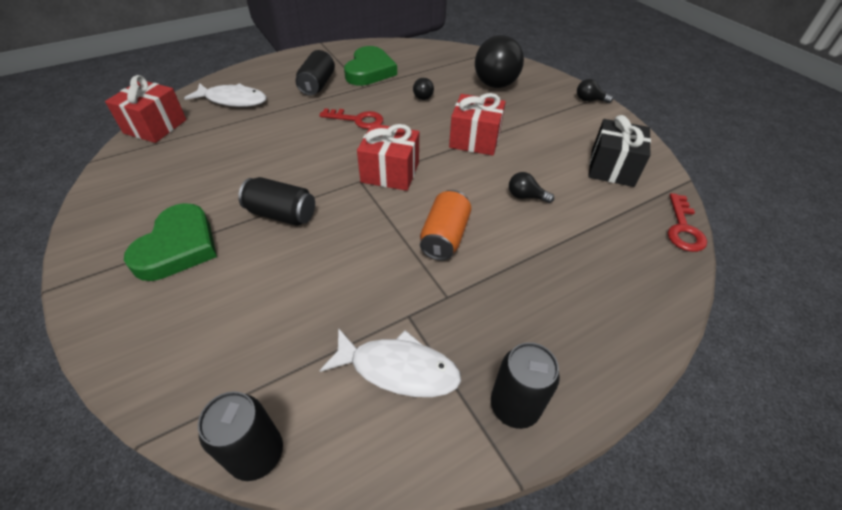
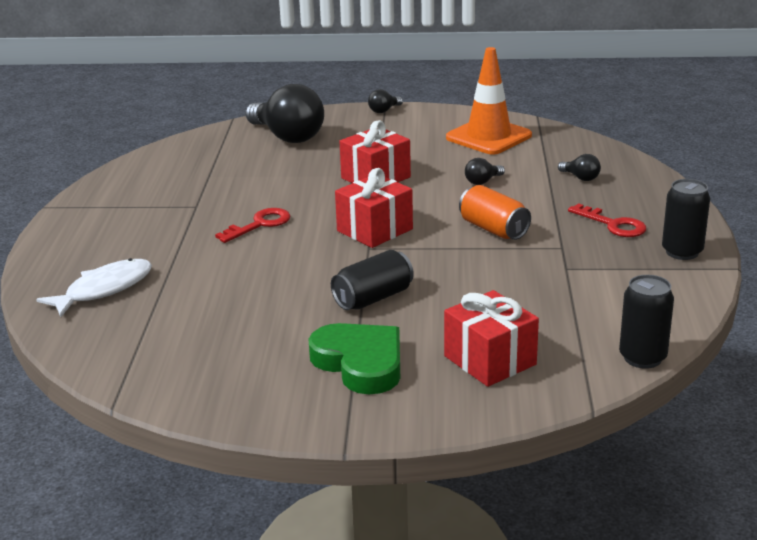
camera: 55 degrees left, 20 degrees down
(155, 126) = (91, 351): red gift -> red gift (490, 360)
(317, 85) = (149, 230): black can -> none
(369, 71) = (166, 194): green heart -> none
(398, 369) = (614, 285): white fish -> none
(424, 95) = (264, 179): black light bulb -> black light bulb (580, 178)
(612, 168) = (488, 137): black gift -> orange traffic cone
(683, 228) = (584, 139): red key -> red key (613, 225)

